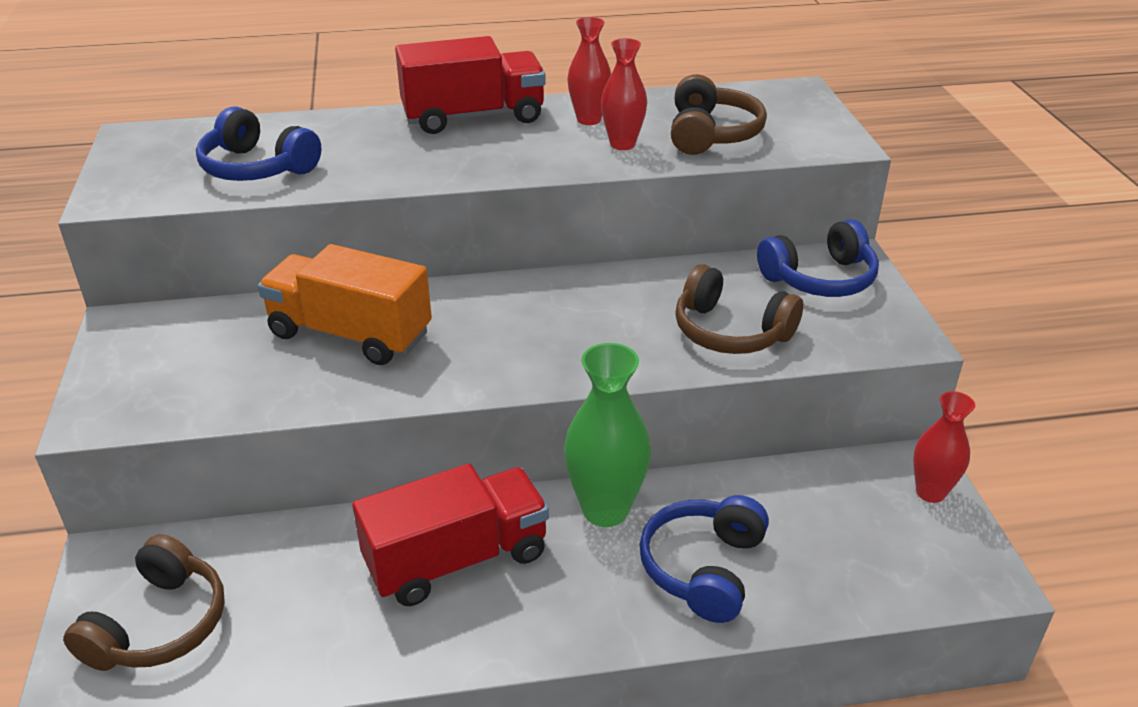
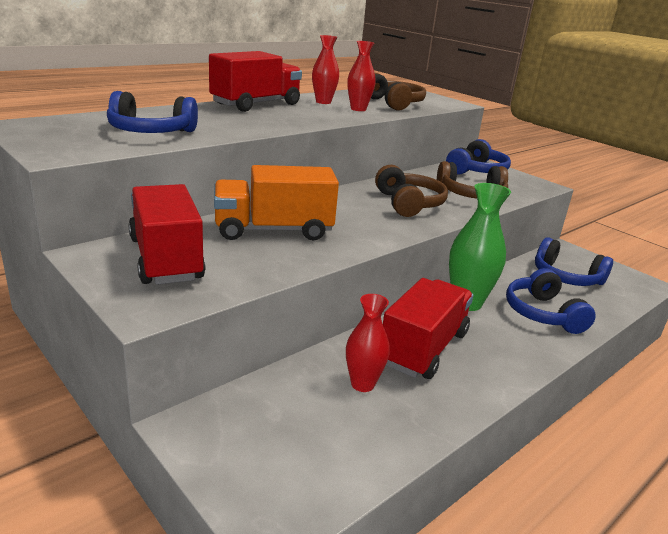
camera: 35 degrees left, 10 degrees down
(159, 625) = (281, 451): brown headphones -> brown headphones (408, 204)
(184, 350) = (166, 259): none -> red truck
(839, 517) = (566, 277): none -> blue headphones
(930, 492) = (584, 258): red vase -> red vase (362, 384)

